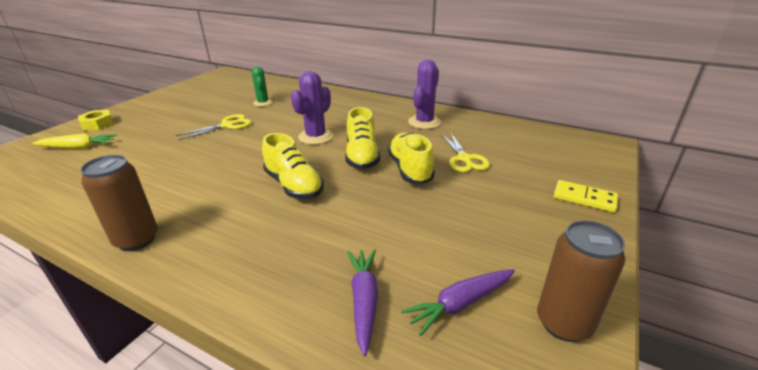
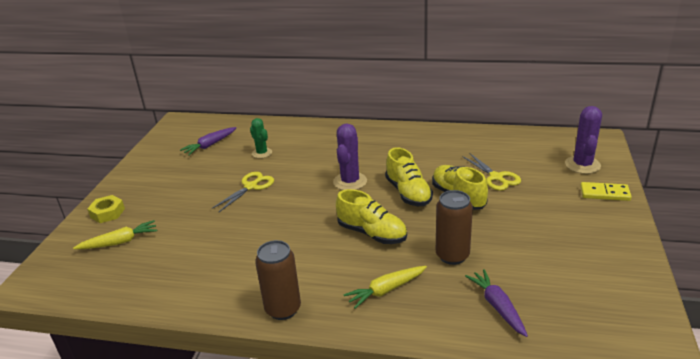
camera: 15 degrees left, 0 degrees up
(255, 247) = (386, 290): none -> yellow carrot
(424, 122) = (438, 146): purple cactus -> purple cactus (582, 165)
(460, 304) = (562, 292): purple carrot -> purple carrot (210, 145)
(563, 323) = (630, 287): brown can -> brown can (452, 255)

